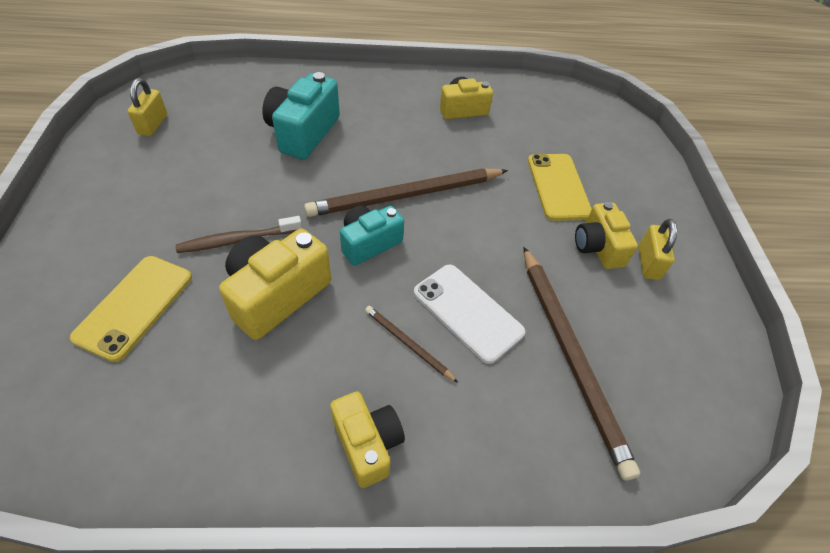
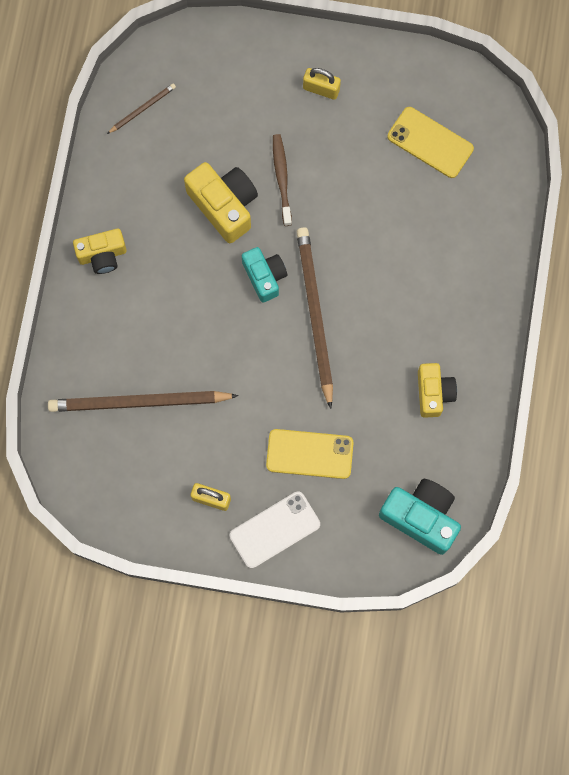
camera: 105 degrees right, 25 degrees up
(134, 306) = (229, 112): yellow phone -> yellow phone (430, 142)
(153, 124) = (434, 104): yellow padlock -> yellow padlock (321, 89)
(303, 133) = (410, 234): turquoise camera -> turquoise camera (421, 517)
(408, 344) = (167, 291): brown pencil -> brown pencil (142, 109)
(467, 312) = (187, 339): white phone -> white phone (275, 530)
(598, 247) = (234, 462): yellow camera -> none

